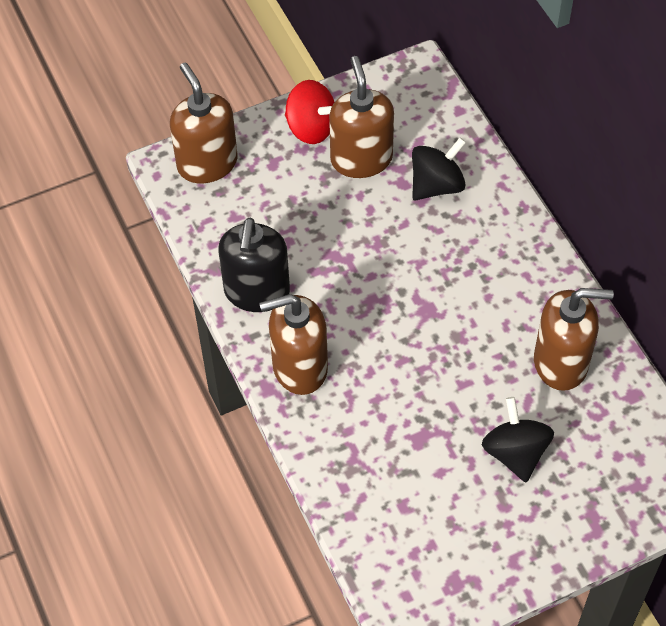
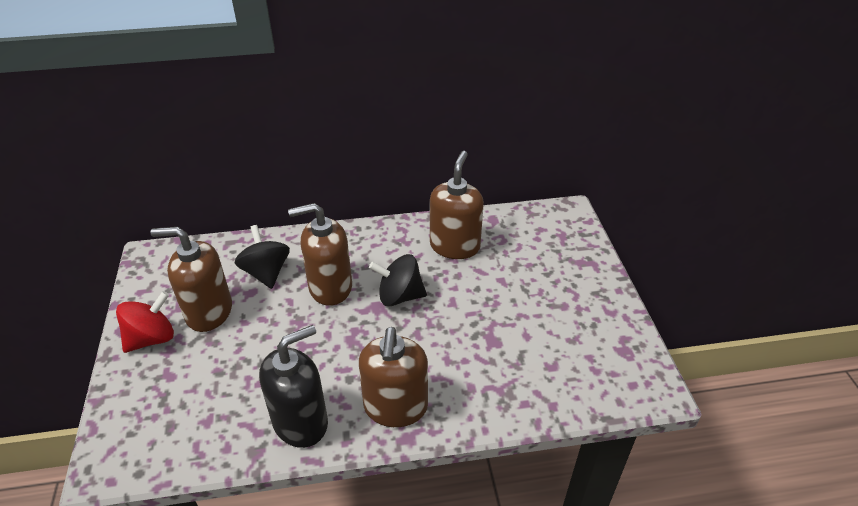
camera: 75 degrees left, 15 degrees down
(207, 163) = (130, 430): brown soap dispenser -> brown soap dispenser (330, 287)
(257, 292) = (301, 422): black soap dispenser -> black soap dispenser turned 60 degrees counterclockwise
(515, 453) = (521, 288): black spinning top -> black spinning top (399, 296)

